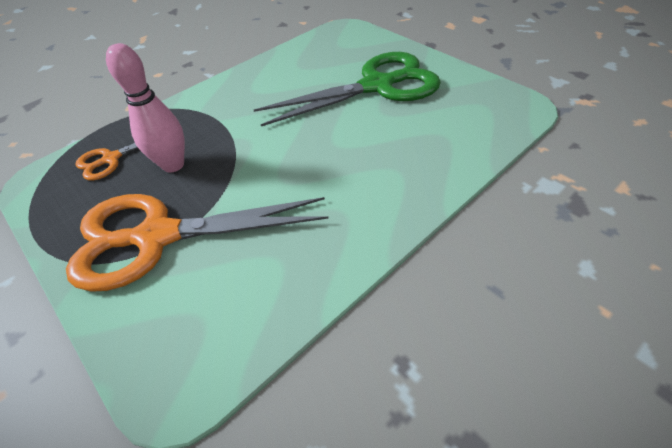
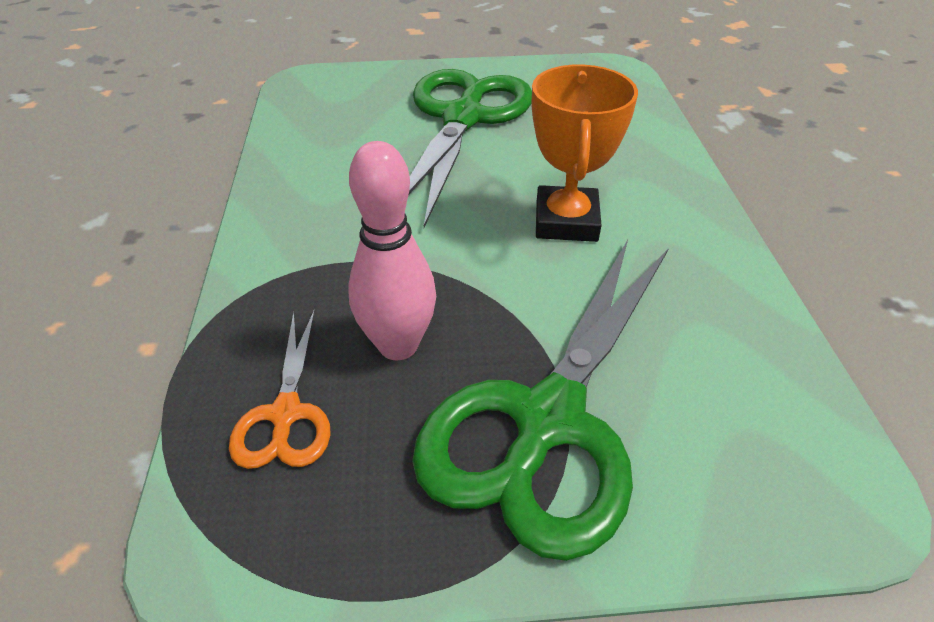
camera: 55 degrees left, 5 degrees down
(157, 237) = (548, 420): orange scissors -> green scissors
(322, 168) = (566, 221): none -> orange trophy

